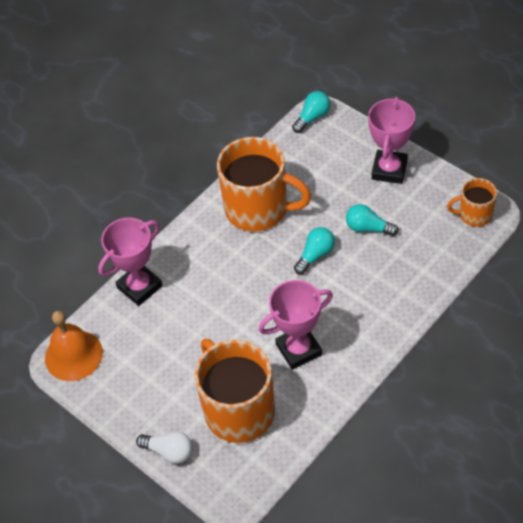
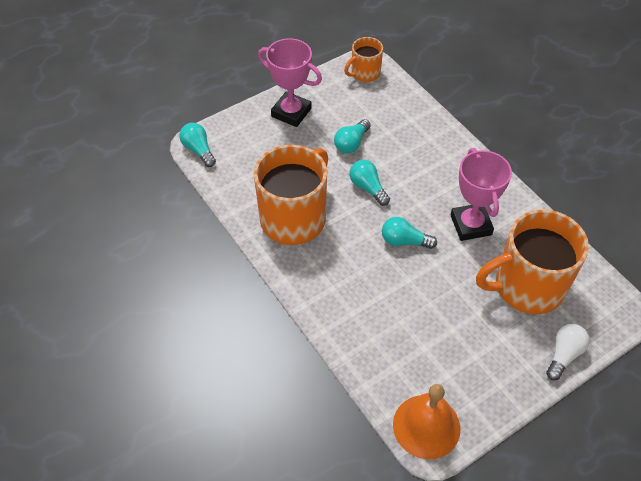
camera: 80 degrees left, 0 degrees up
(140, 287) = (355, 343): pink trophy -> none
(260, 298) = (404, 241): none -> turquoise light bulb
(474, 214) = (365, 73): orange mug -> orange mug turned 45 degrees clockwise

